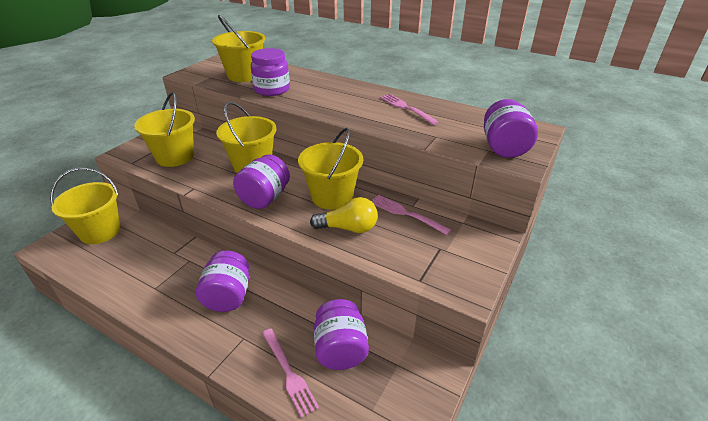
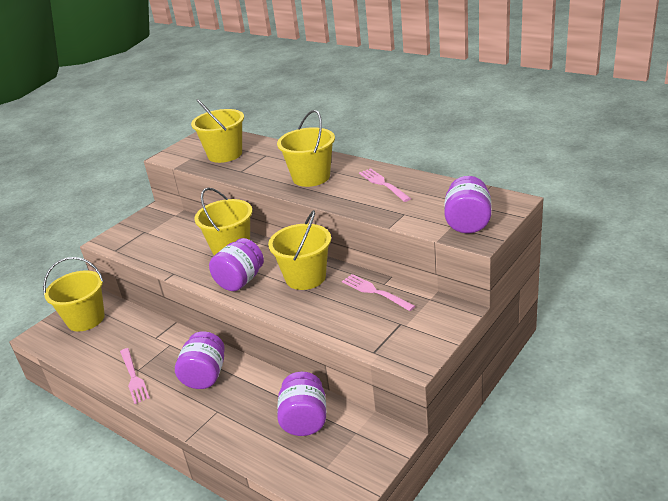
camera: 10 degrees right, 5 degrees down
(175, 157) = (156, 242): yellow bucket -> yellow bucket (311, 177)
(272, 89) = (251, 170): purple jar -> none
(288, 373) = (255, 439): pink fork -> pink fork (133, 377)
(348, 228) = (316, 307): yellow light bulb -> none

